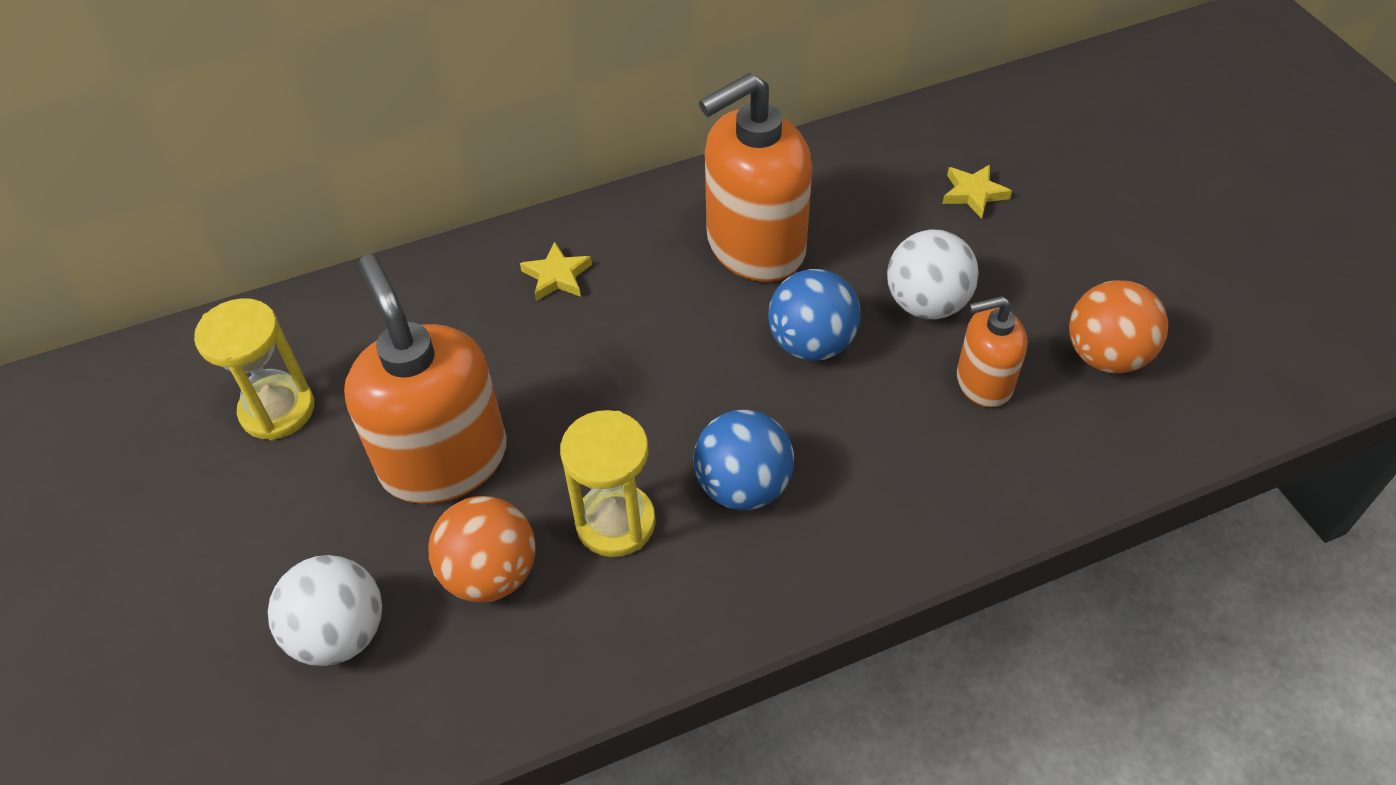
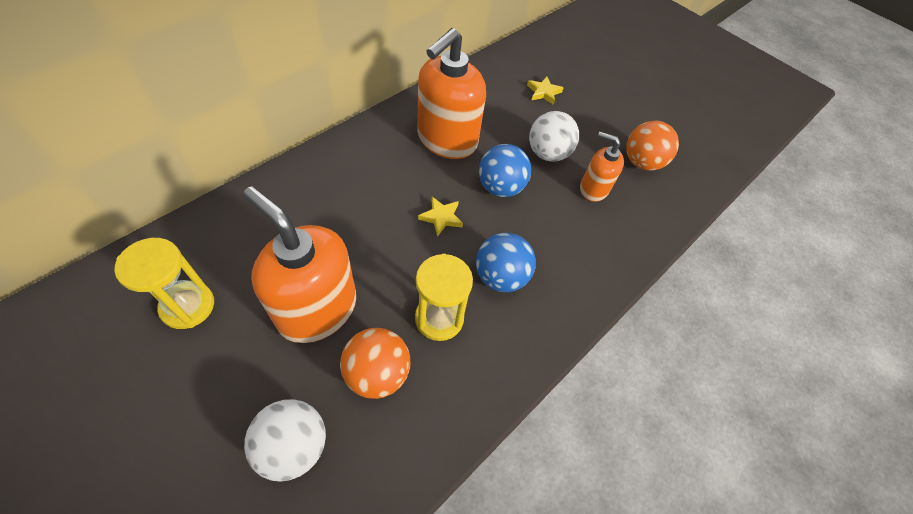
camera: 30 degrees left, 5 degrees up
(557, 276) = (341, 179): yellow star -> yellow star (441, 217)
(983, 382) = (593, 189): orange soap dispenser -> orange soap dispenser turned 60 degrees clockwise

